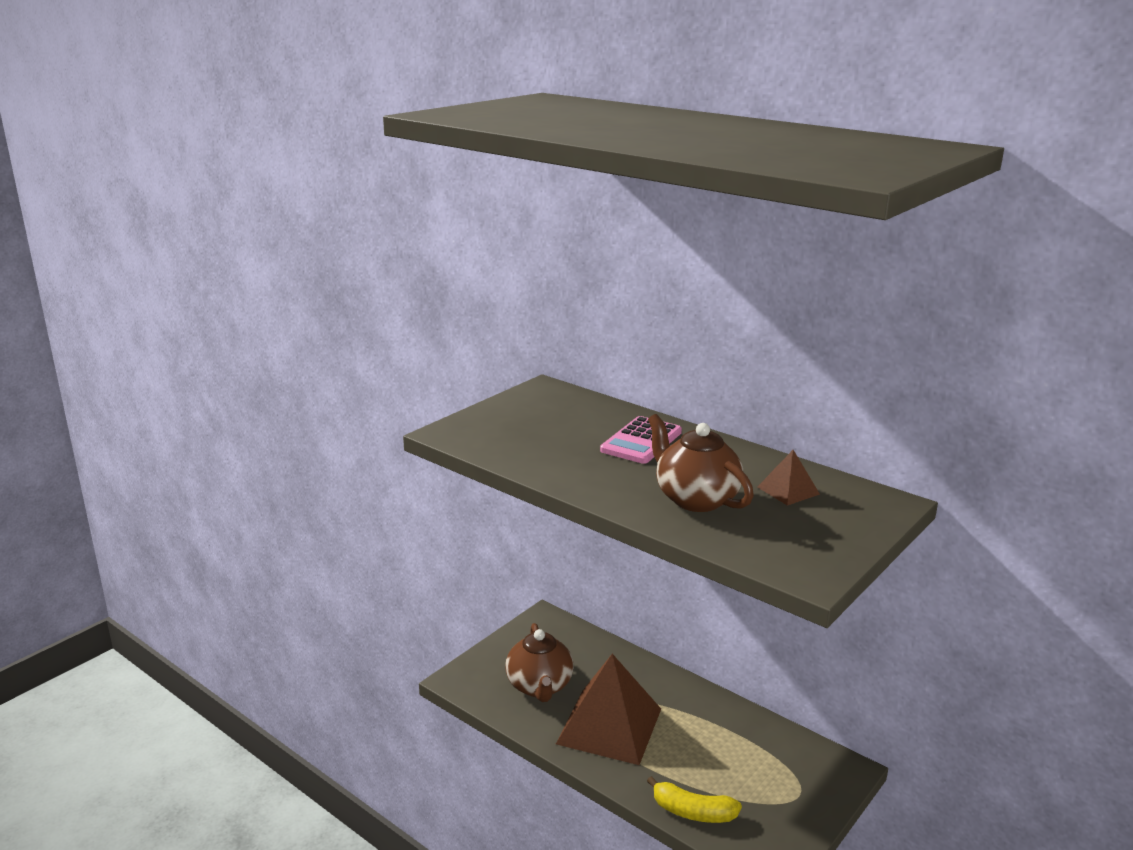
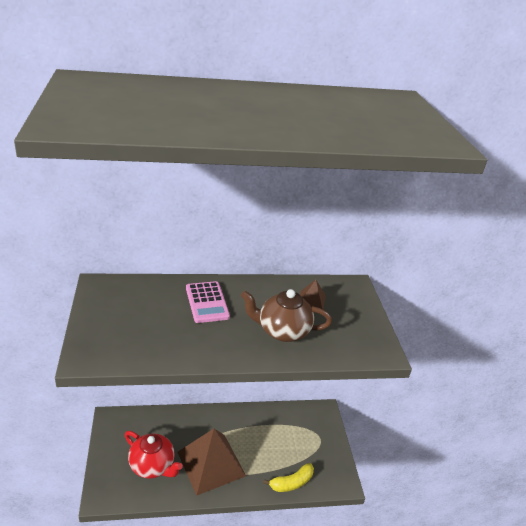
camera: 50 degrees left, 10 degrees up
(539, 686) = (152, 466): brown teapot -> red teapot

